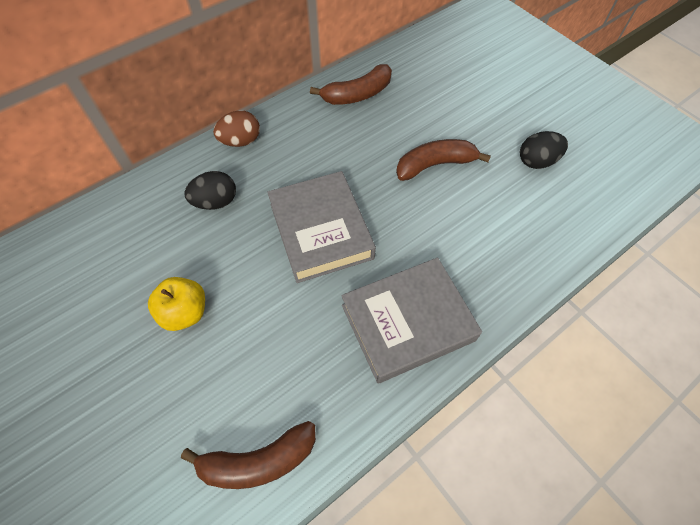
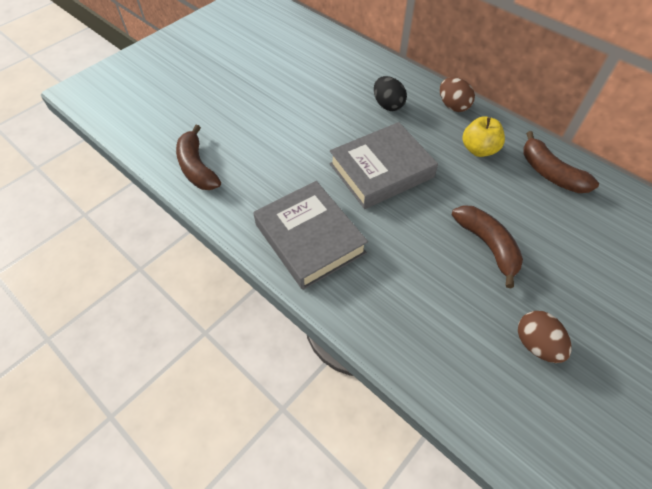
camera: 80 degrees right, 5 degrees down
(185, 312) = (293, 110): yellow apple -> yellow apple (479, 149)
(537, 161) = (536, 344): black egg -> brown egg

